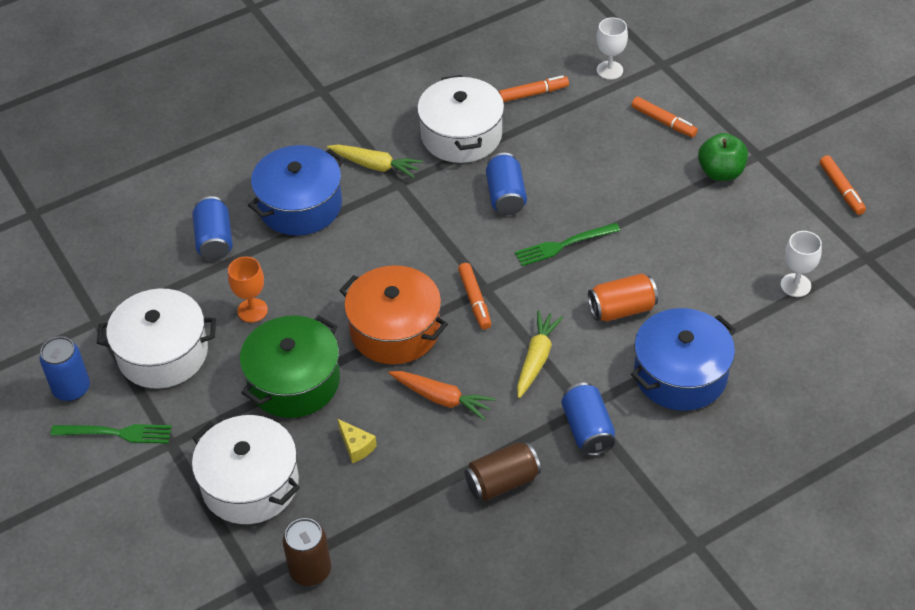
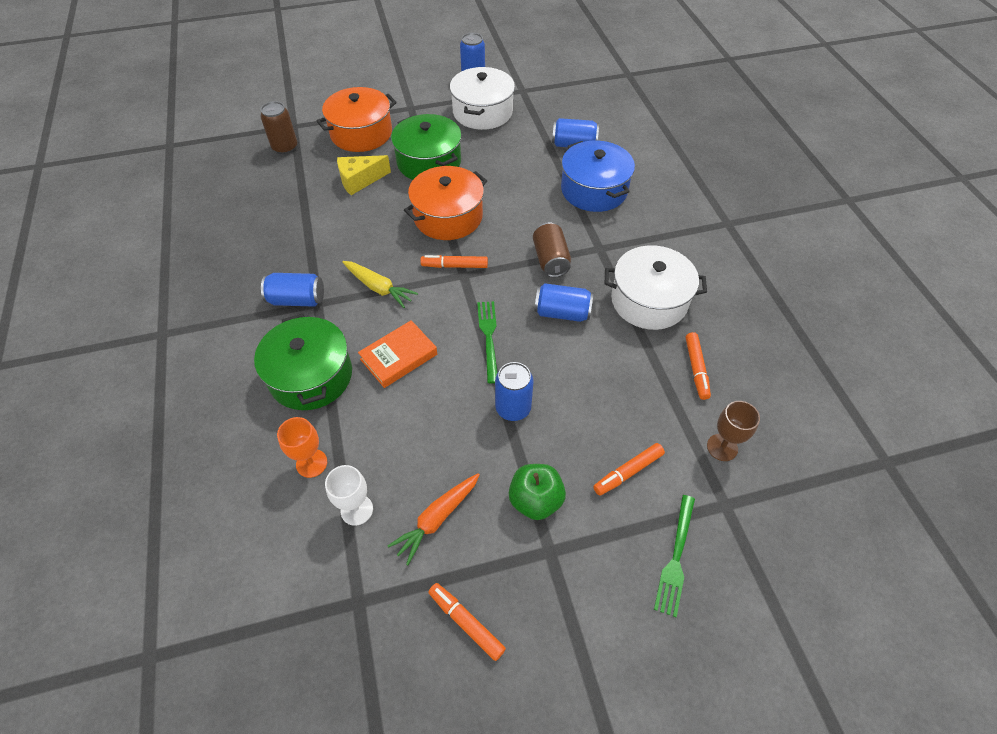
camera: 105 degrees right, 5 degrees up
(117, 433) = (430, 90): green fork -> green fork (675, 559)
(250, 484) = (361, 133): white pot -> orange pot
(252, 310) = (500, 153): orange goblet -> orange goblet (311, 463)
(356, 446) = (360, 180): yellow cheese -> yellow cheese, size x1.63
(375, 166) = (625, 238): yellow carrot -> none
(442, 398) = (373, 228): orange carrot -> orange carrot (437, 519)
(502, 482) = (286, 242): brown can -> brown can (550, 260)
(609, 70) = (722, 447): white goblet -> brown goblet
(622, 309) = (399, 357): orange can -> orange book
(638, 207) = (513, 408): none -> blue can
(680, 374) = (311, 376): blue pot -> green pot
(841, 189) = (466, 622): orange marker -> orange marker turned 45 degrees clockwise

